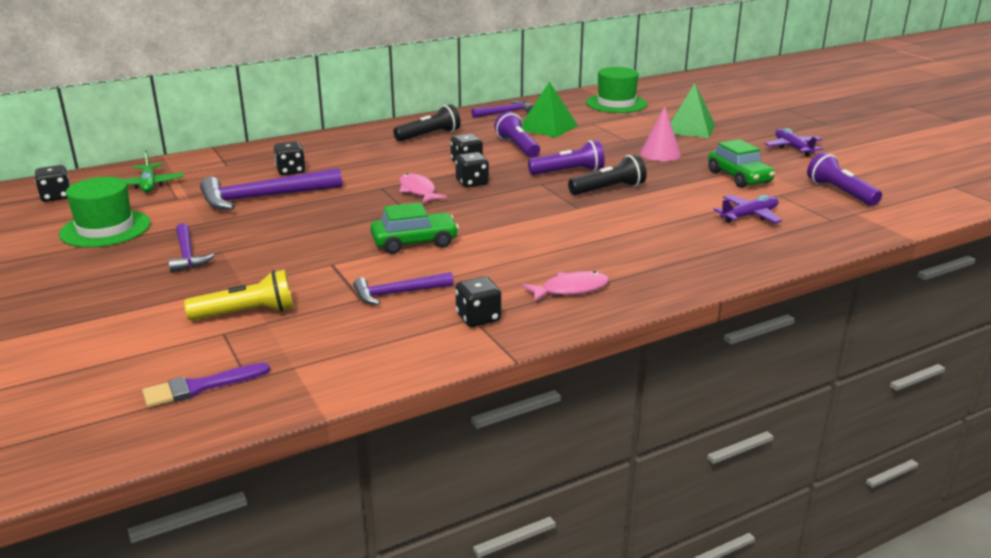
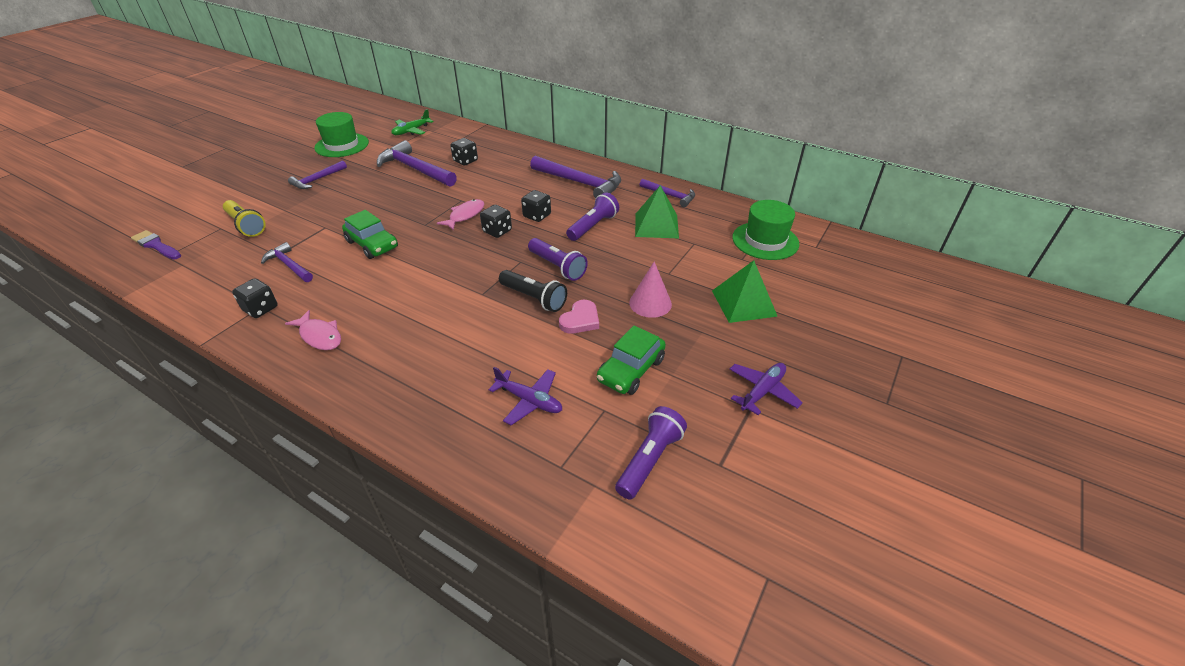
camera: 60 degrees right, 15 degrees up
(56, 197) = (377, 117): black dice -> none
(429, 136) = (580, 183): black flashlight -> purple hammer
(659, 179) = (580, 320): none -> pink heart

